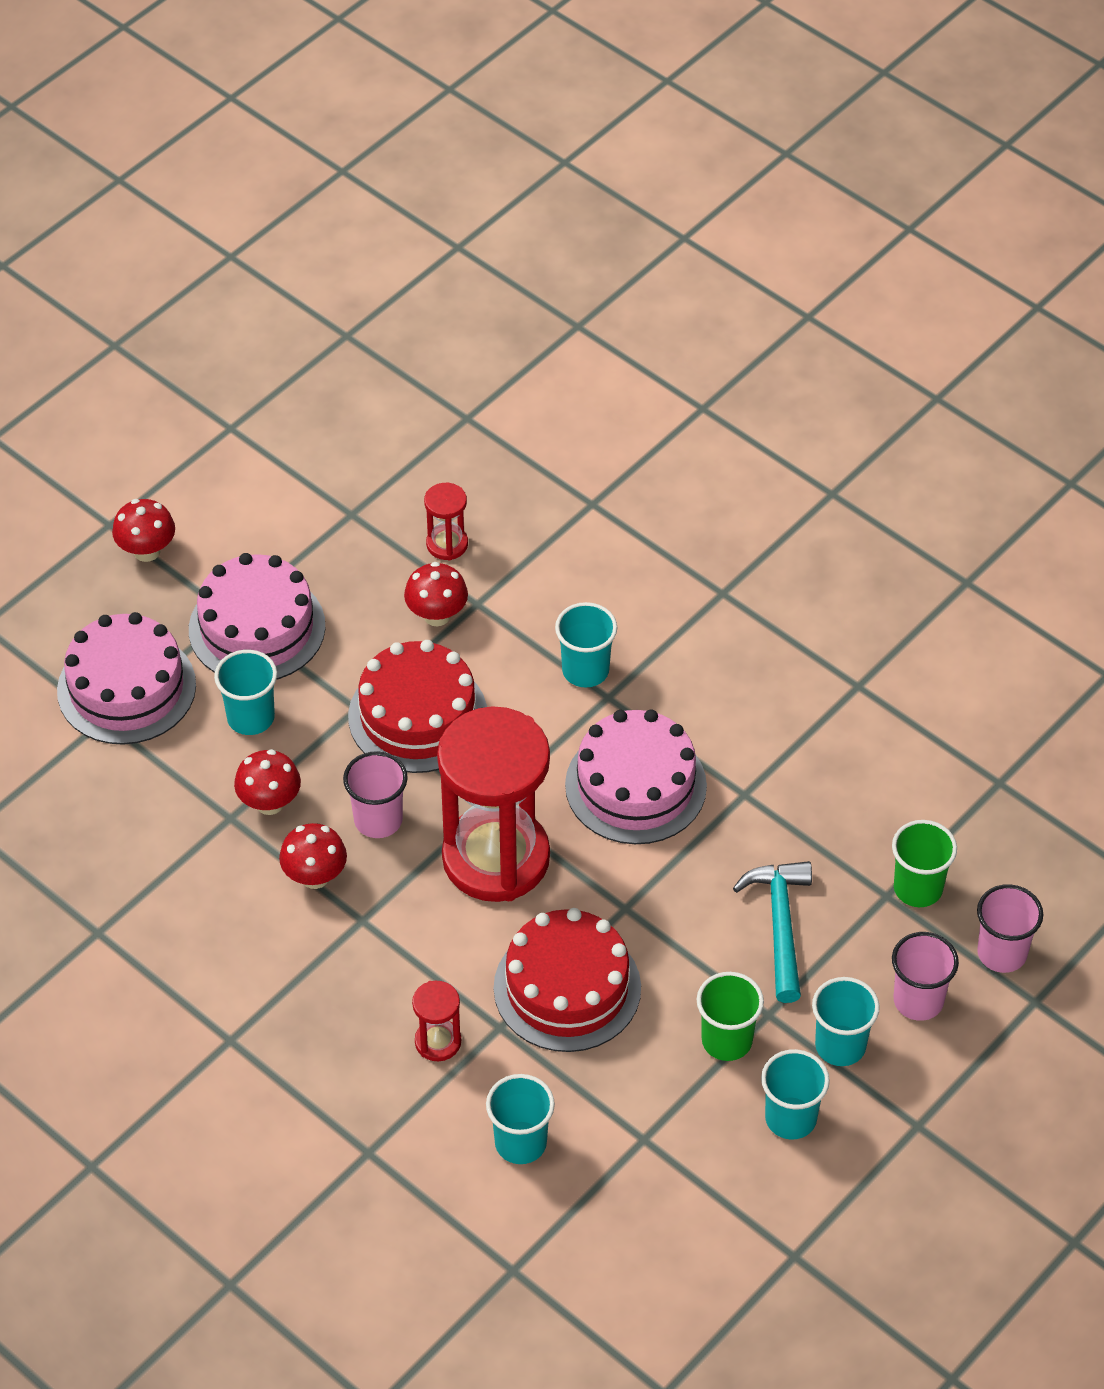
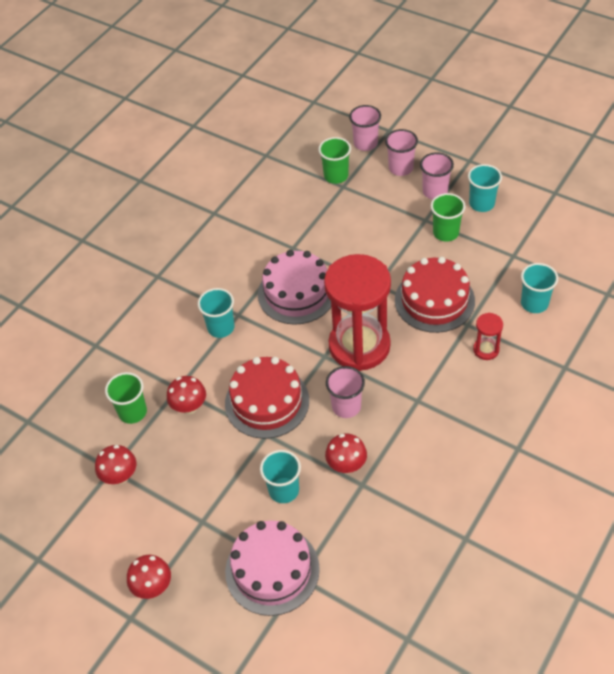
camera: 95 degrees left, 0 degrees up
(257, 628) = (211, 503): pink cake -> none
(315, 876) = (394, 430): red mushroom -> red mushroom (120, 476)
(447, 544) = (132, 412): red hourglass -> green cup
(780, 926) = (372, 222): turquoise hammer -> none
(840, 1046) = (435, 192): turquoise cup -> pink cup

